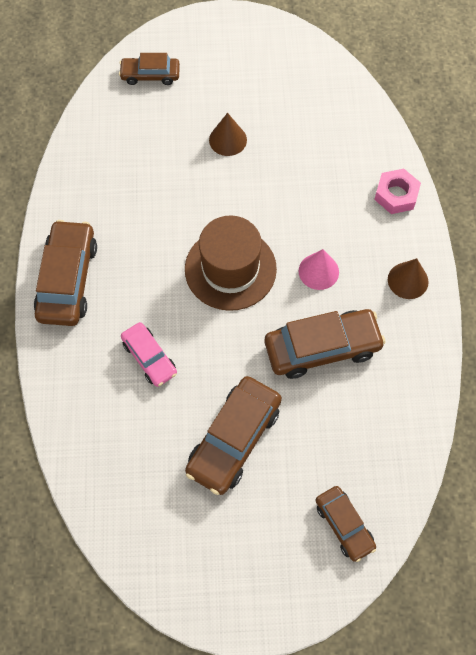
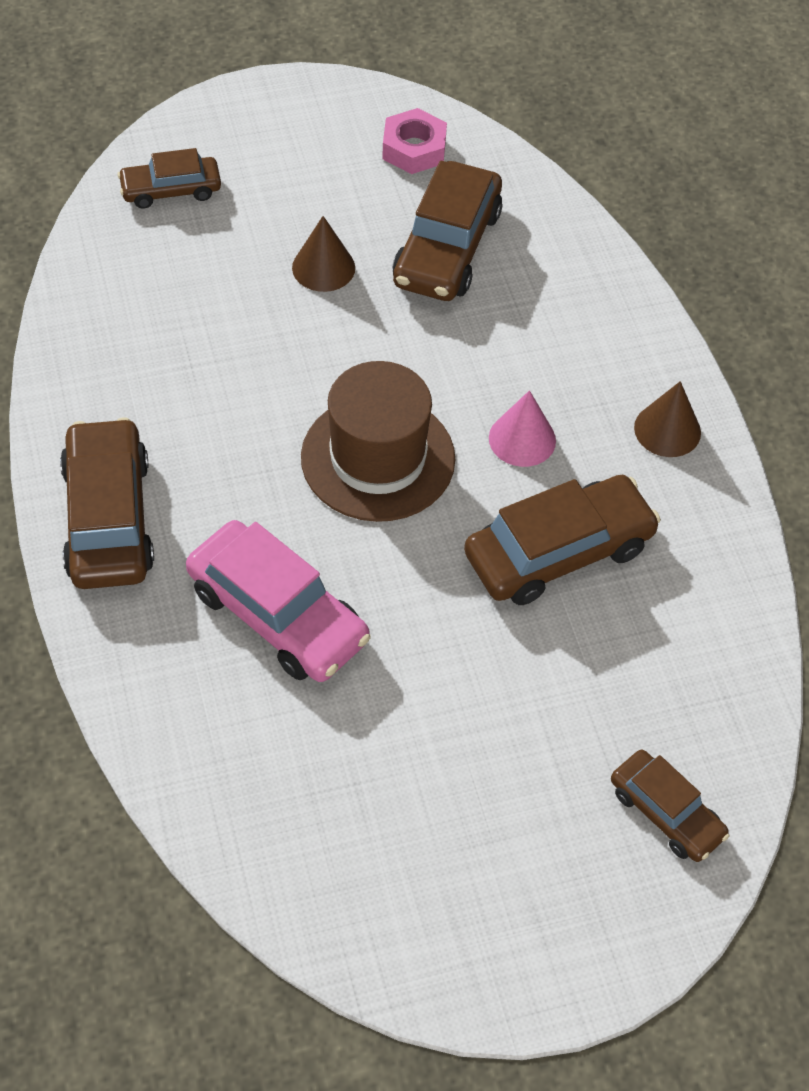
camera: 15 degrees left, 10 degrees down
(149, 358) = (277, 615): pink car -> pink car, size x1.68
(234, 439) = (451, 715): brown car -> brown car (447, 247)
(396, 195) = (614, 308): pink nut -> pink nut (414, 149)

